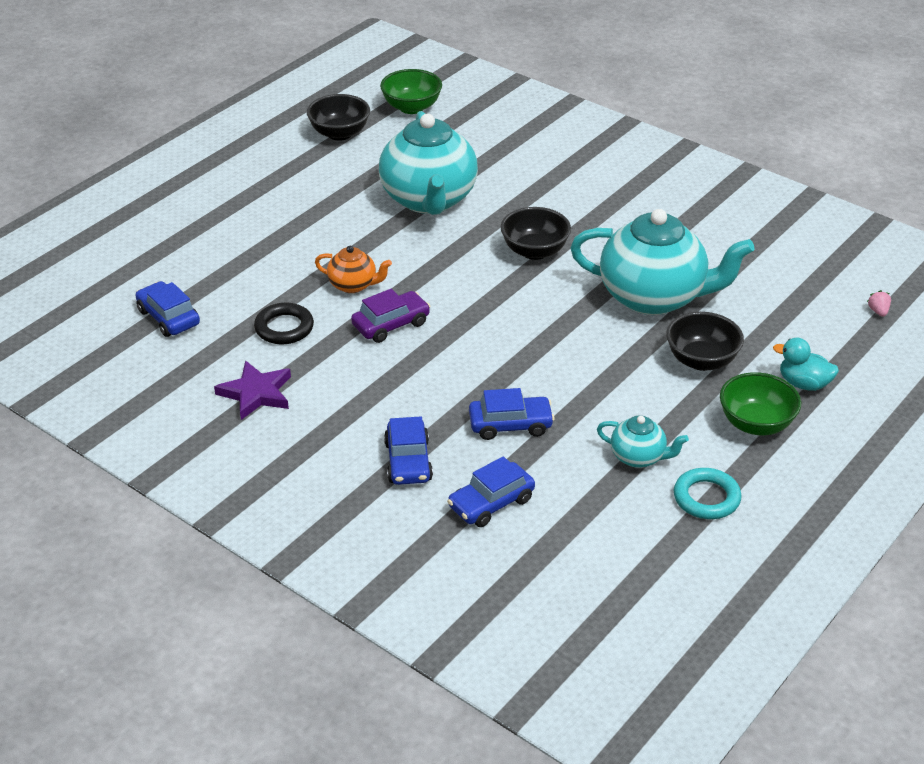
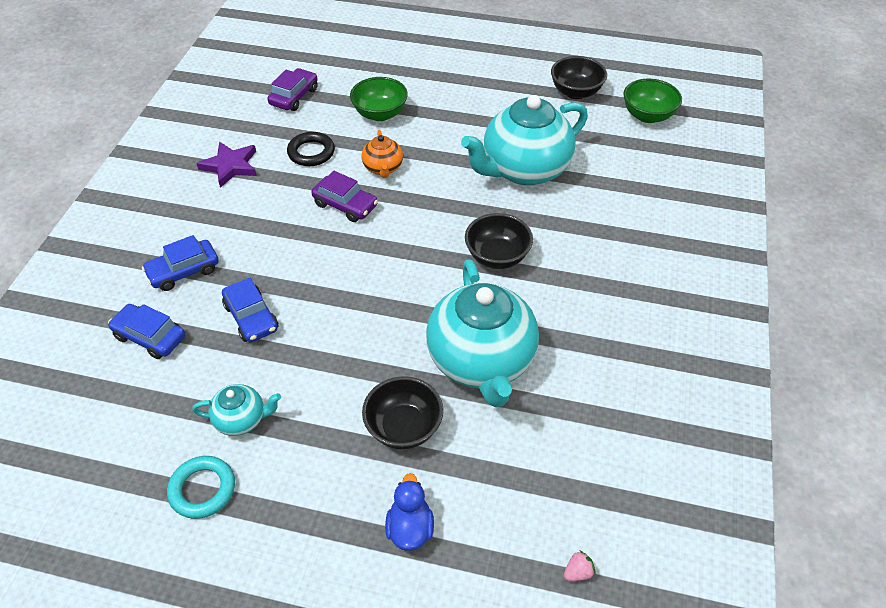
camera: 65 degrees right, 10 degrees up
(168, 317) = (294, 96): blue car -> purple car
(639, 457) = (242, 419): turquoise teapot -> turquoise teapot turned 90 degrees counterclockwise
(756, 424) = (326, 501): green bowl -> green bowl (380, 114)
(803, 384) = (410, 528): turquoise duck -> blue duck

